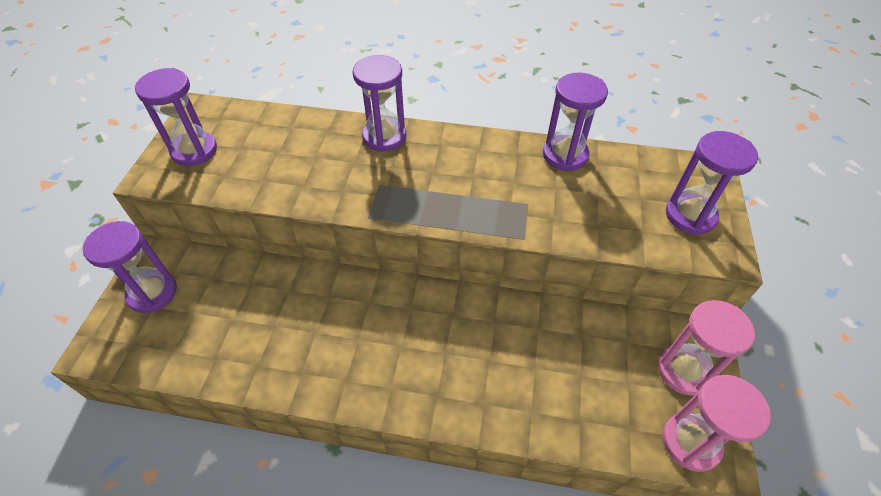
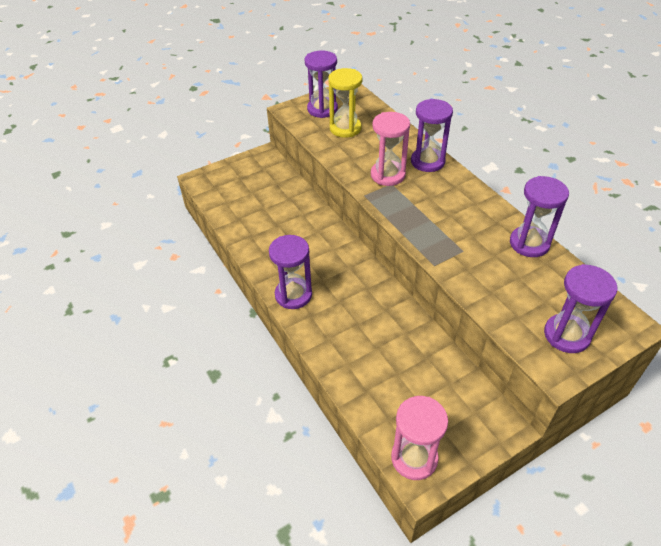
camera: 50 degrees right, 5 degrees down
(152, 293) = (245, 171): purple hourglass -> purple hourglass (293, 295)
(251, 156) = (345, 128): none -> yellow hourglass
(684, 371) = (464, 427): pink hourglass -> pink hourglass (387, 175)

